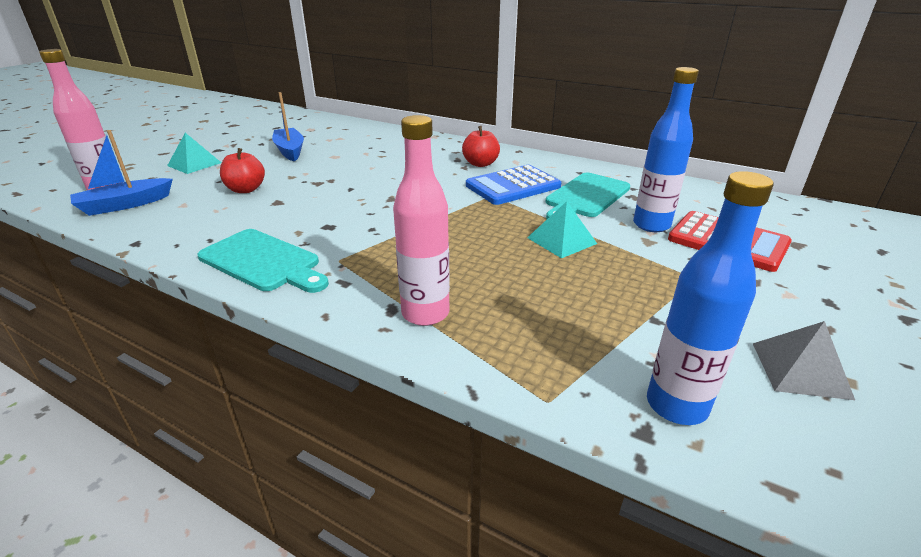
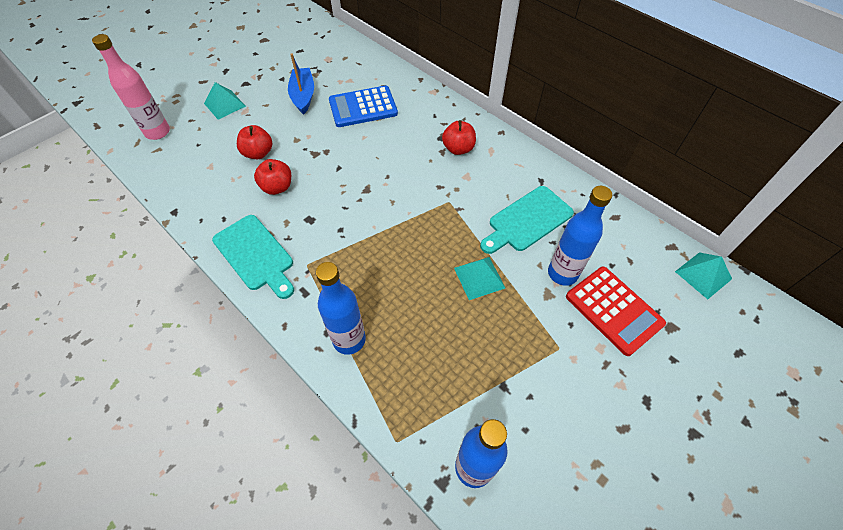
camera: 15 degrees right, 25 degrees up
(125, 205) = (170, 158): blue boat -> none
(278, 209) = (277, 187): none -> red apple
(425, 313) = (349, 340): pink bottle -> blue bottle
(513, 186) = (472, 191): blue calculator -> blue calculator (363, 107)
(791, 207) = (703, 275): none -> turquoise pyramid
(800, 370) = (575, 460): grey pyramid -> none

